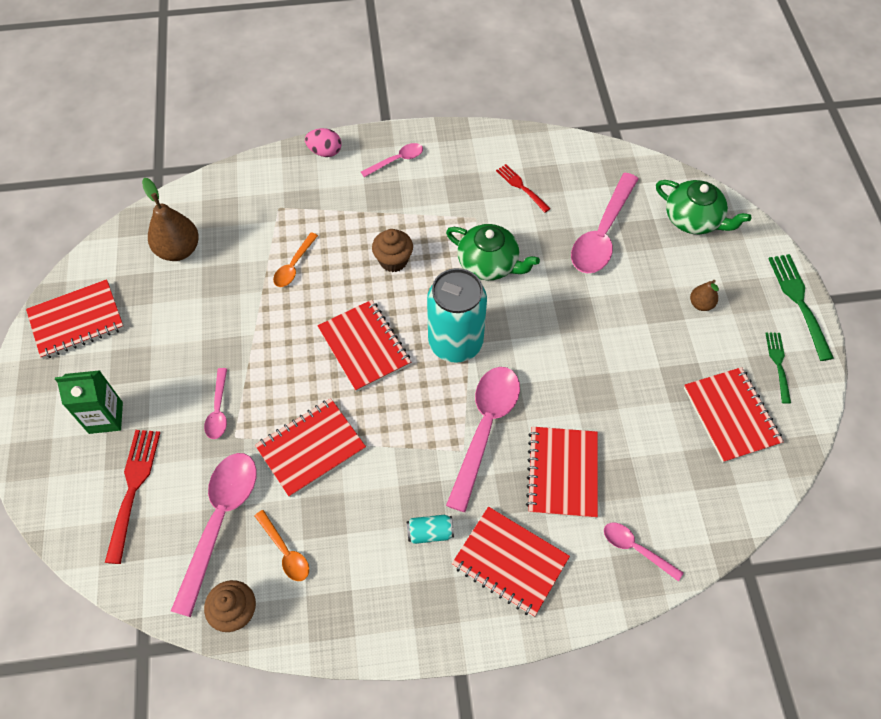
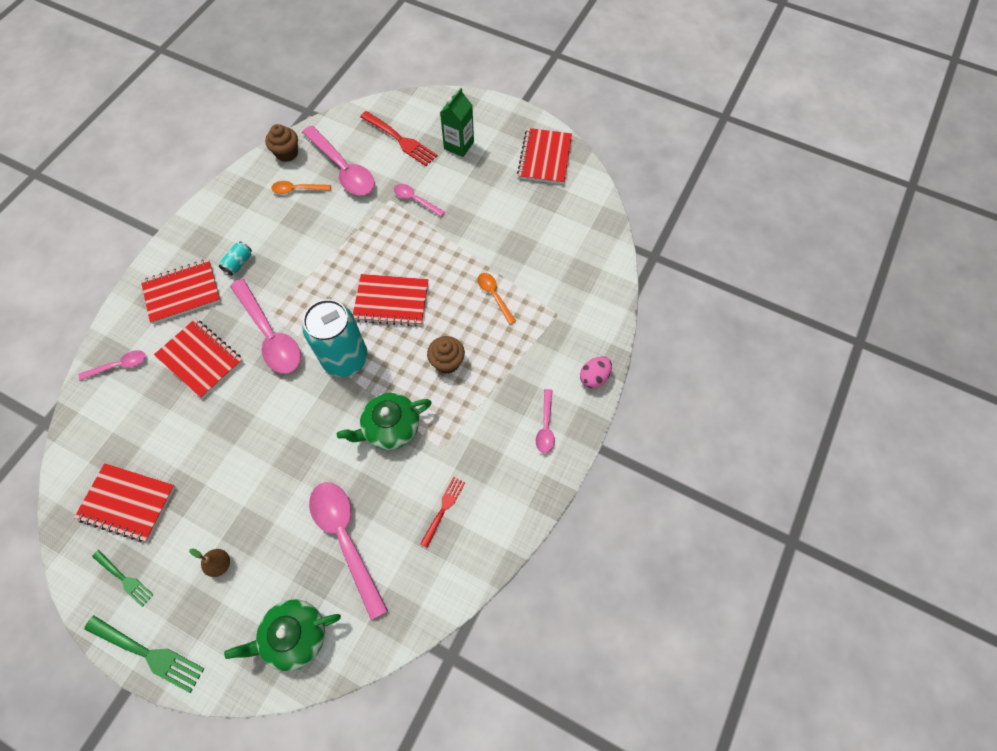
camera: 125 degrees right, 5 degrees up
(178, 250) = (563, 234): brown pear -> none
(311, 448) = (347, 233): red notebook -> none
(521, 187) = (443, 509): red fork -> red fork turned 60 degrees counterclockwise

